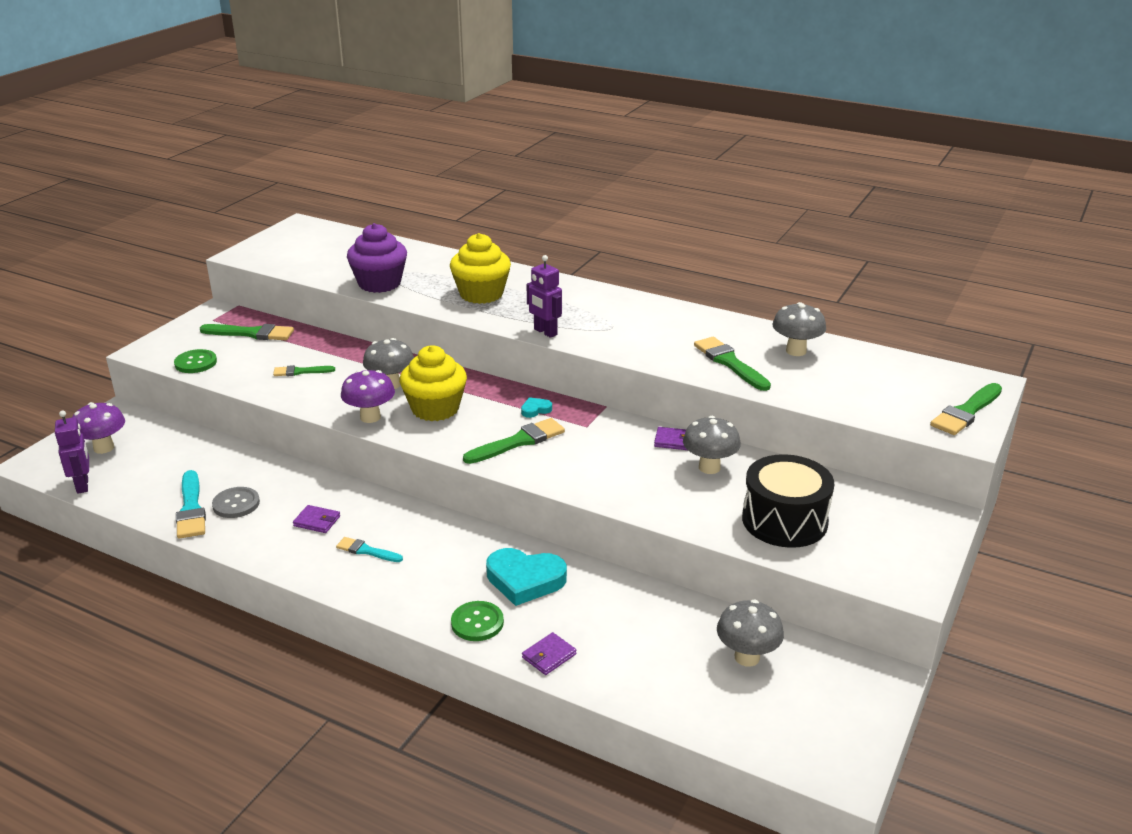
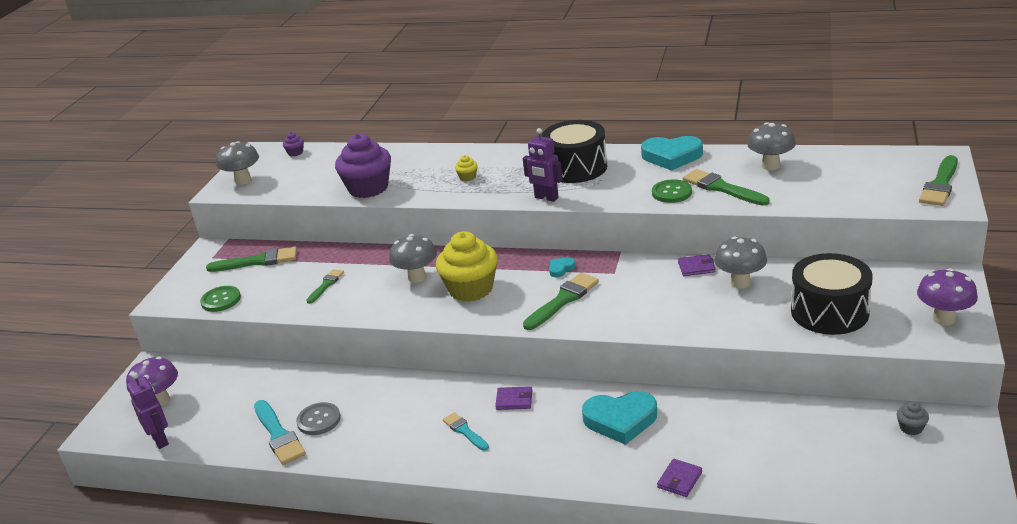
camera: 10 degrees left, 0 degrees up
(300, 372) = (326, 285): green brush -> green brush turned 135 degrees clockwise
(317, 521) = (403, 416): purple wallet -> purple wallet (514, 400)
(333, 233) = (295, 153): none -> purple cupcake
(366, 551) = (465, 431): turquoise brush -> turquoise brush turned 45 degrees clockwise
(370, 417) = (416, 310): purple mushroom -> purple mushroom (943, 318)
(477, 622) = (600, 468): green button -> green button (671, 193)
(481, 294) = (467, 177): yellow cupcake -> yellow cupcake, size x0.41
(594, 308) = (576, 168): none -> black drum
(699, 319) = (671, 156): none -> turquoise heart
(747, 657) = (845, 436): grey mushroom -> grey mushroom (243, 180)
(822, 667) = (911, 428): none -> grey cupcake

